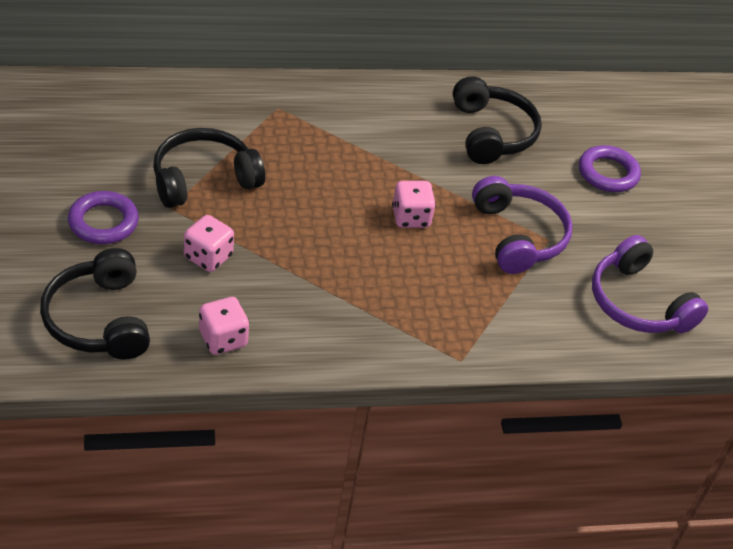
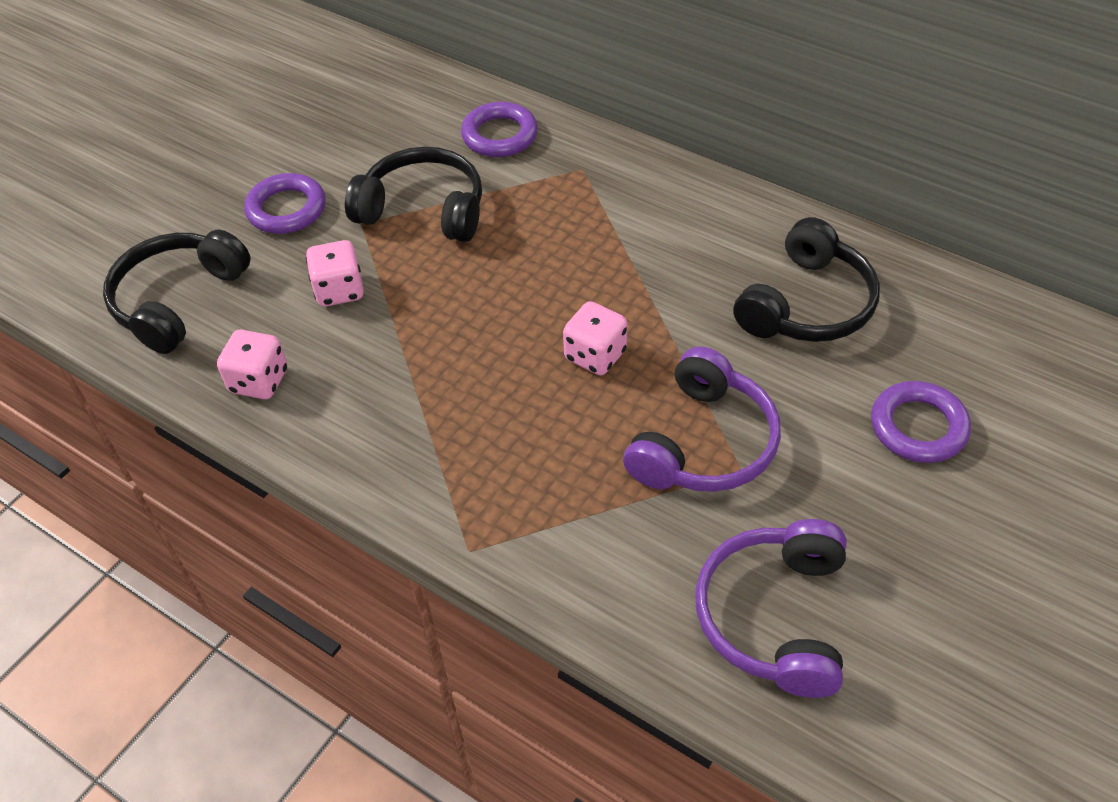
camera: 50 degrees right, 5 degrees up
(198, 107) = (499, 135): none -> purple ring

